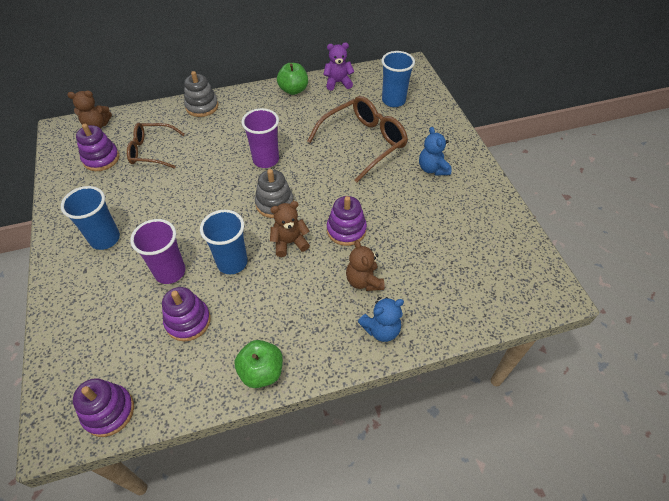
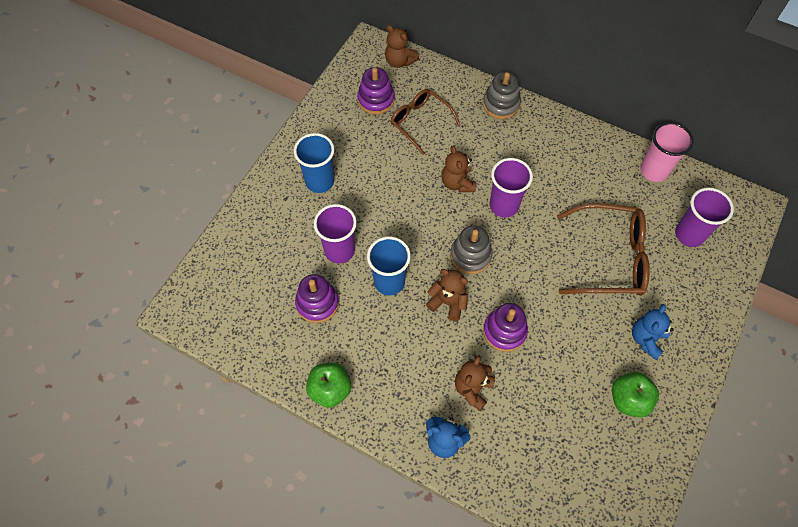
camera: 45 degrees right, 10 degrees up
(109, 411) = (216, 325): purple stacking toy -> none
(219, 168) = (457, 183): none -> brown teddy bear
(293, 90) = (601, 147): green apple -> green apple (629, 399)
(338, 82) = (654, 170): purple teddy bear -> pink cup
(393, 100) = (689, 234): blue cup -> purple cup

